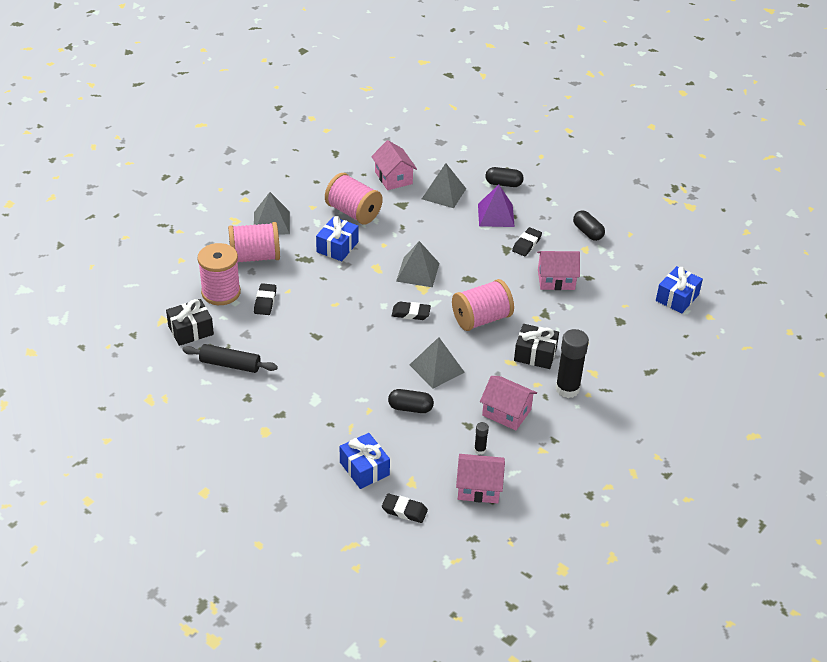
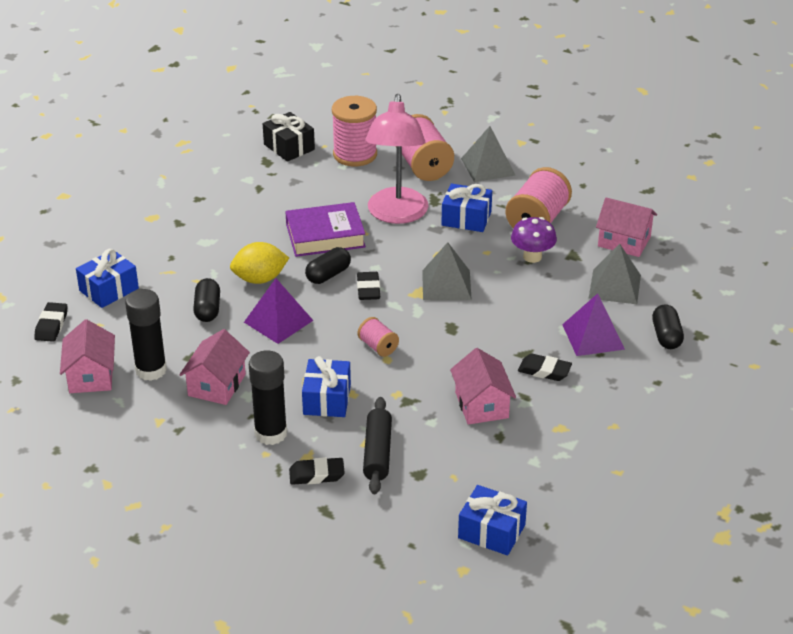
camera: 80 degrees right, 5 degrees down
(230, 364) = (244, 179): black rolling pin -> black rolling pin (377, 453)
(265, 302) = (350, 185): black eraser -> black eraser (316, 475)
(318, 282) = (396, 214): none -> pink lamp
(332, 326) = (325, 236): none -> purple book
(379, 372) = (260, 279): none -> yellow lemon
(393, 178) = (624, 241): pink house -> pink house turned 60 degrees clockwise
(397, 224) = (532, 257): none -> purple mushroom
(437, 368) = (278, 321): grey pyramid -> purple pyramid
(480, 450) = (151, 370): black glue stick -> black glue stick, size x2.13
(481, 319) = (378, 347): pink spool -> pink spool, size x0.52
(535, 354) = (327, 399): black gift -> blue gift
(587, 232) = (599, 427): black capsule -> black capsule (328, 275)

